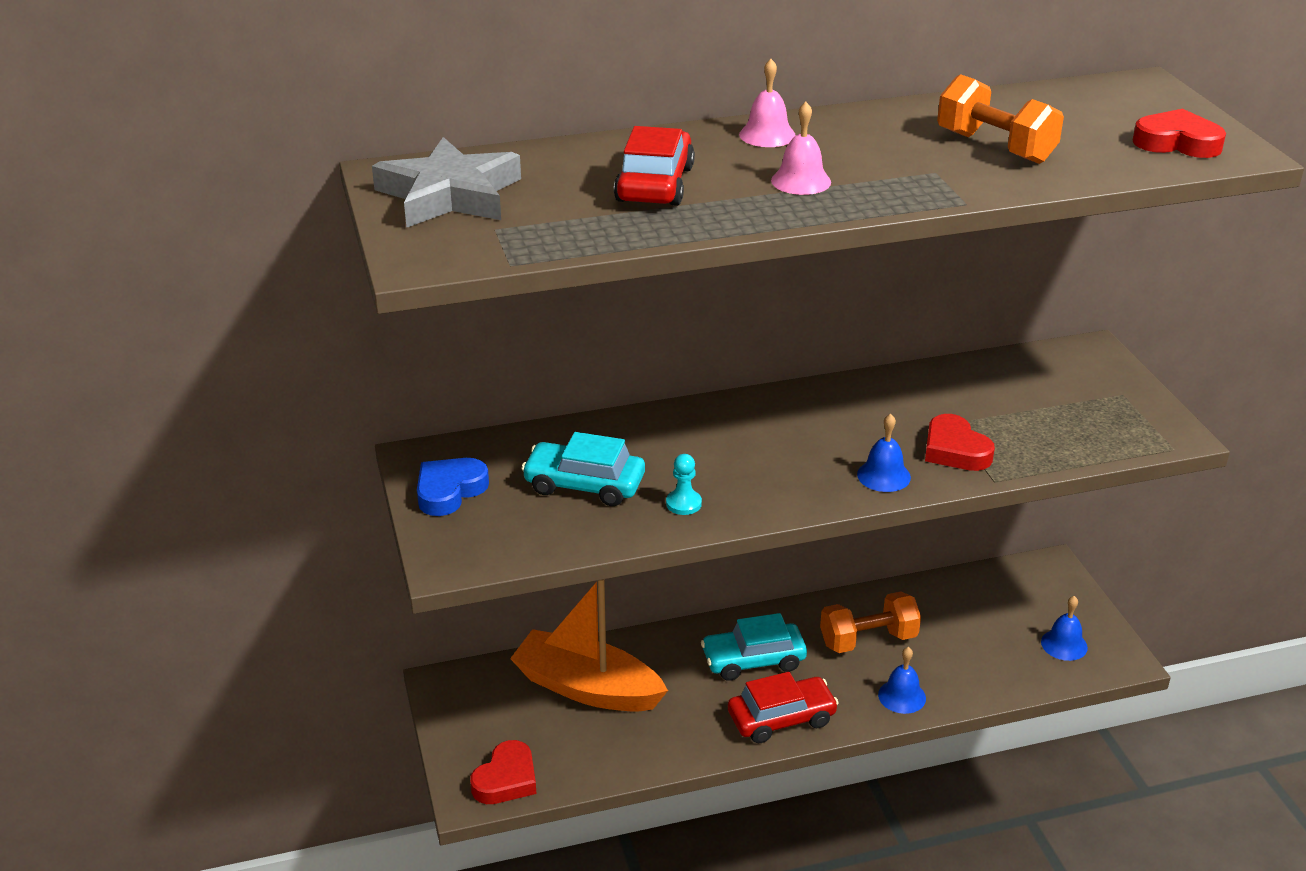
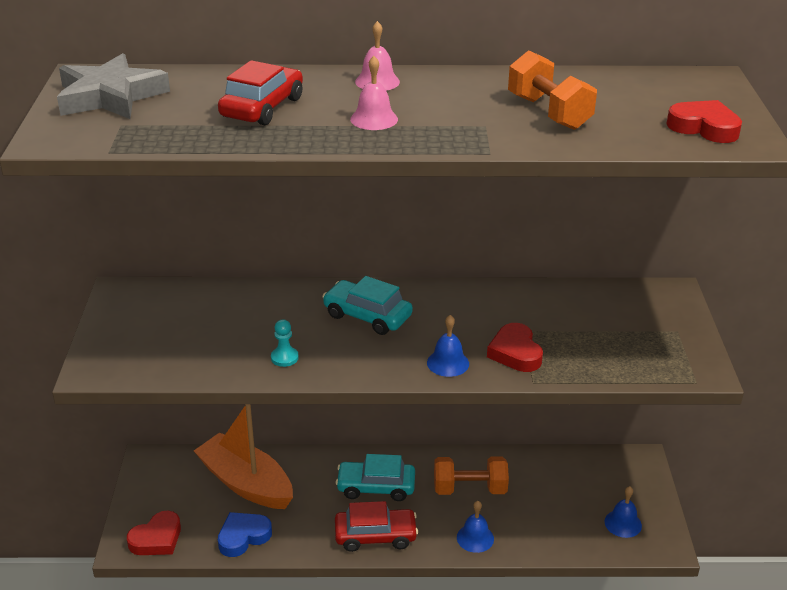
camera: 15 degrees right, 0 degrees up
(449, 491) = (125, 319): blue heart -> blue heart (243, 537)
(584, 485) = (221, 331): turquoise car -> turquoise car (367, 316)

